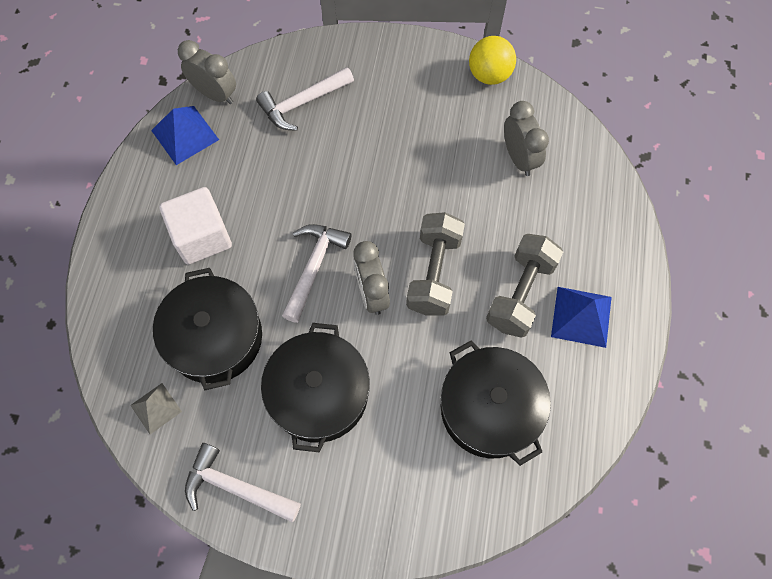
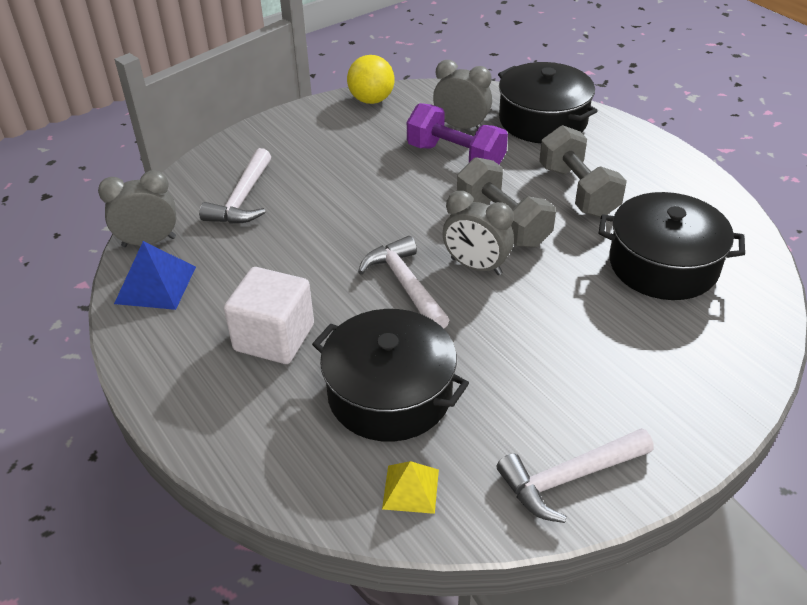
camera: 45 degrees left, 25 degrees down
(156, 408) = (411, 489): grey pyramid -> yellow pyramid
(319, 394) = (534, 357): black pot -> black pot (543, 120)
(478, 185) = (455, 157): none -> purple dumbbell
(581, 316) = (634, 175): blue pyramid -> none

